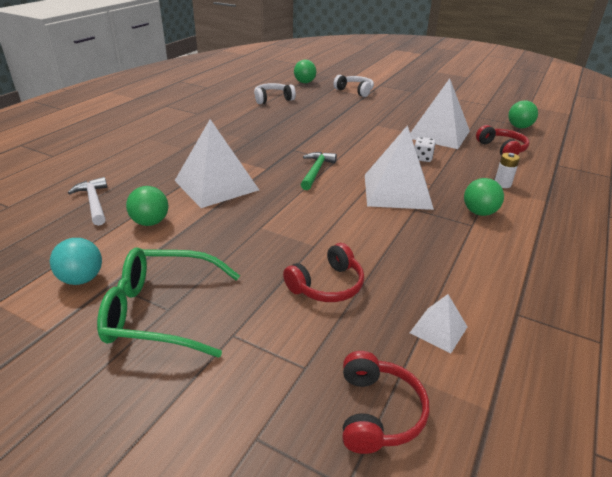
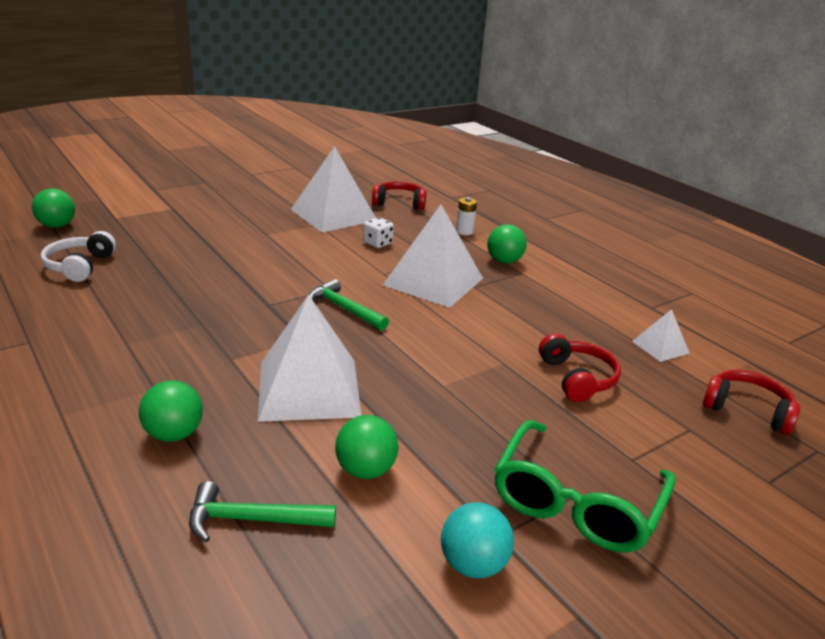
camera: 65 degrees left, 5 degrees down
(94, 202) = (253, 520): white hammer -> green hammer
(355, 91) = (147, 208): white headphones -> none
(519, 127) = (364, 178): green ball -> green ball (174, 434)

